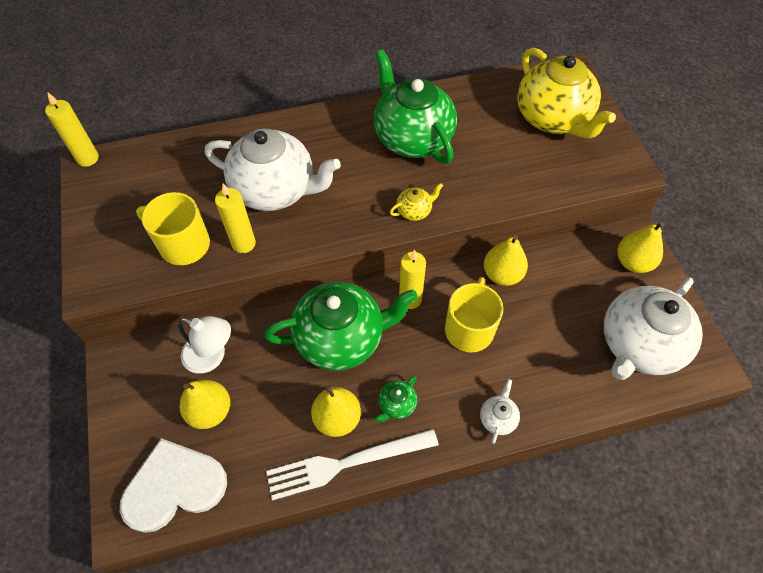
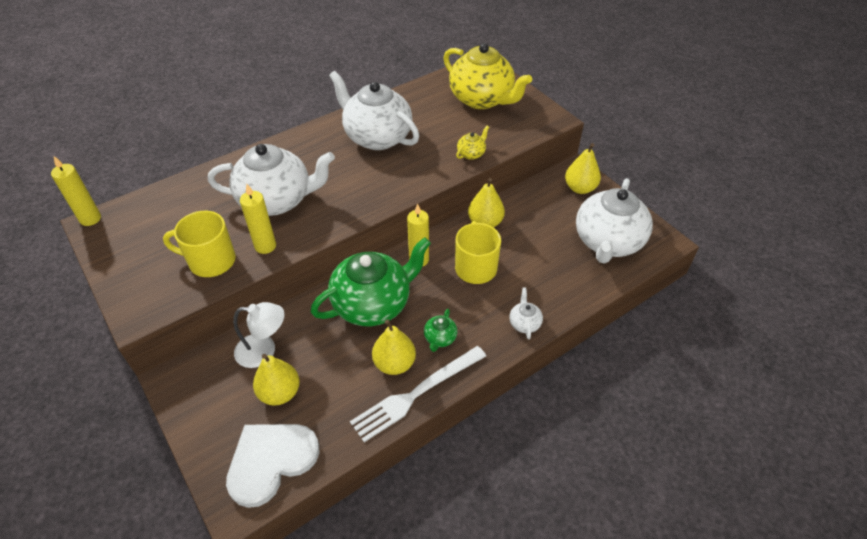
camera: 20 degrees left, 10 degrees down
(412, 138) = (377, 137): green teapot -> white teapot
(414, 211) = (401, 186): yellow teapot -> yellow teapot (471, 154)

